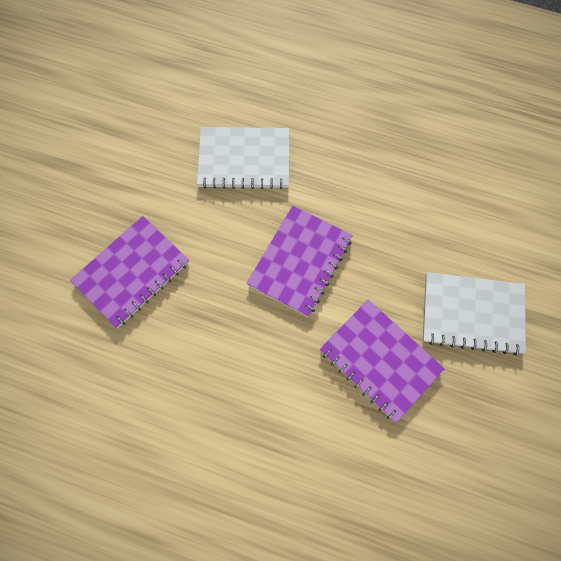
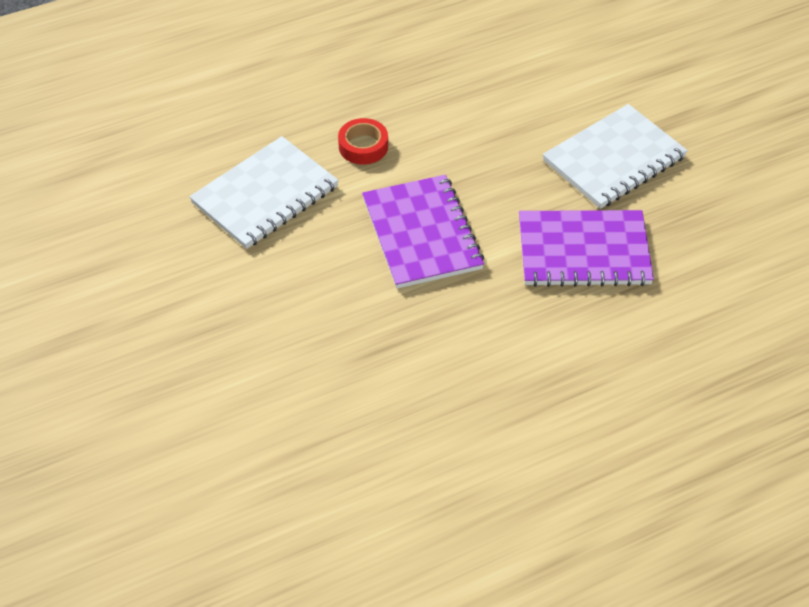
camera: 45 degrees left, 20 degrees down
(132, 272) = (267, 370): purple notebook -> none
(330, 173) = (363, 146): none -> red tape

